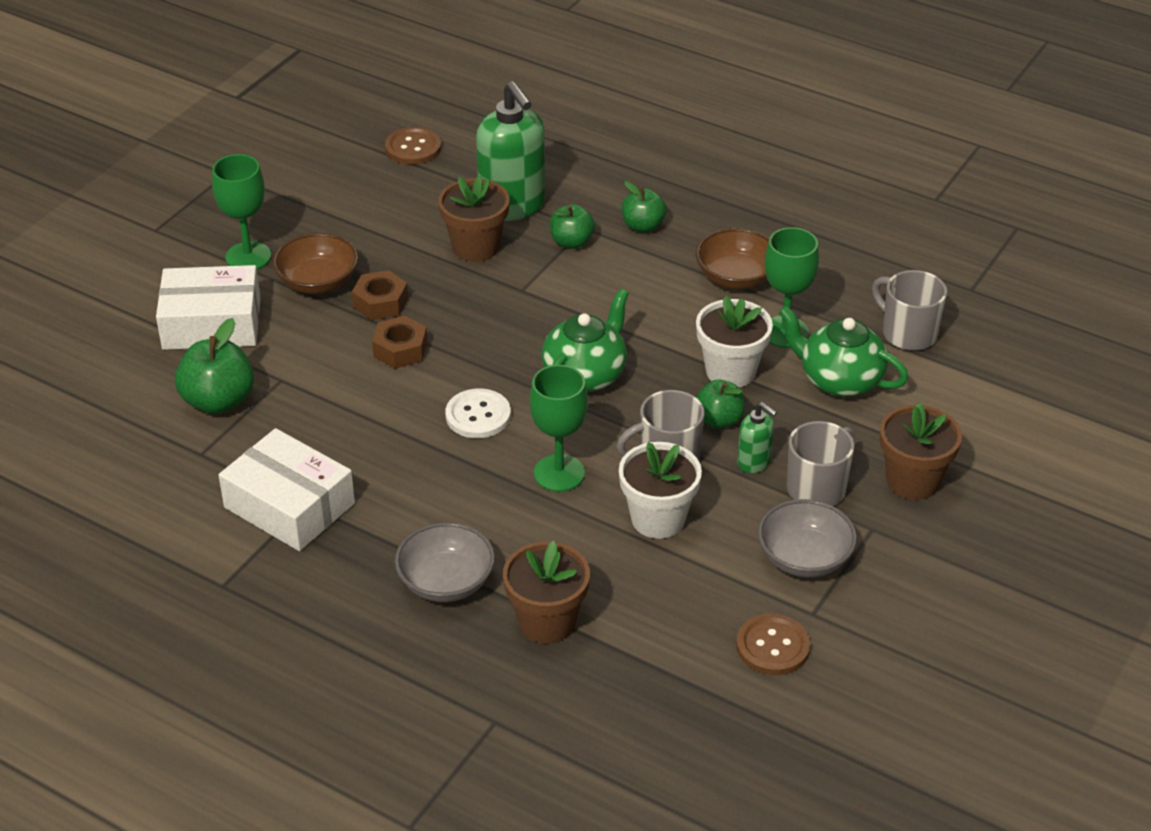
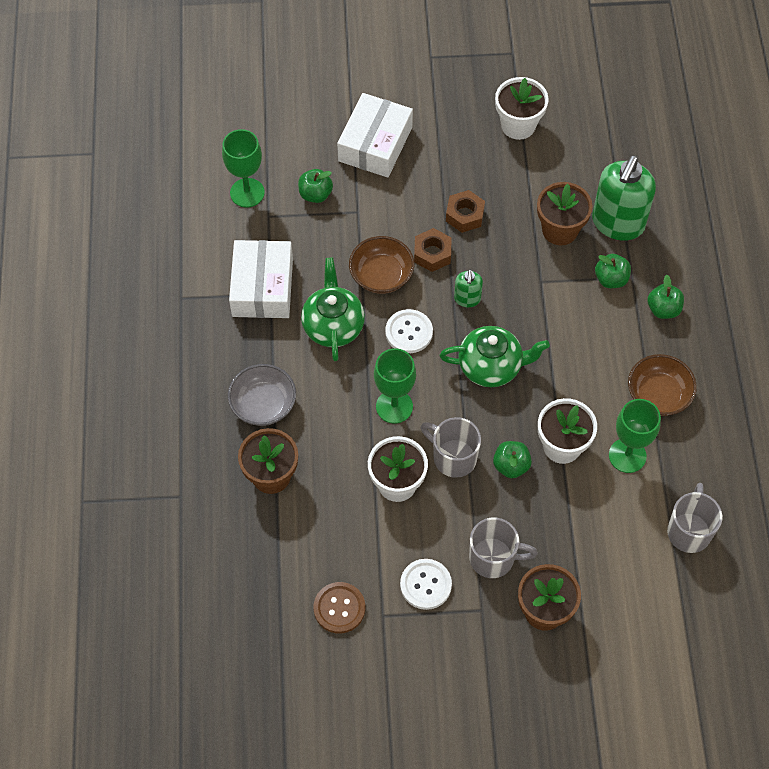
camera: 55 degrees right, 20 degrees up
(212, 323) = (375, 144): white box -> white box turned 60 degrees clockwise
(218, 401) = (315, 194): green apple -> green apple, size x0.64
(248, 256) = (447, 119): green goblet -> green goblet (247, 193)
(317, 212) = (518, 125): none -> white flower pot
(318, 282) = (455, 170): brown bowl -> brown bowl (381, 275)
(413, 148) = (626, 131): brown button -> none
(754, 462) = (488, 508): green soap dispenser -> green soap dispenser (467, 299)
(804, 558) = (425, 585): grey bowl -> white button
(839, 380) = (606, 514): green teapot -> green teapot (333, 326)

